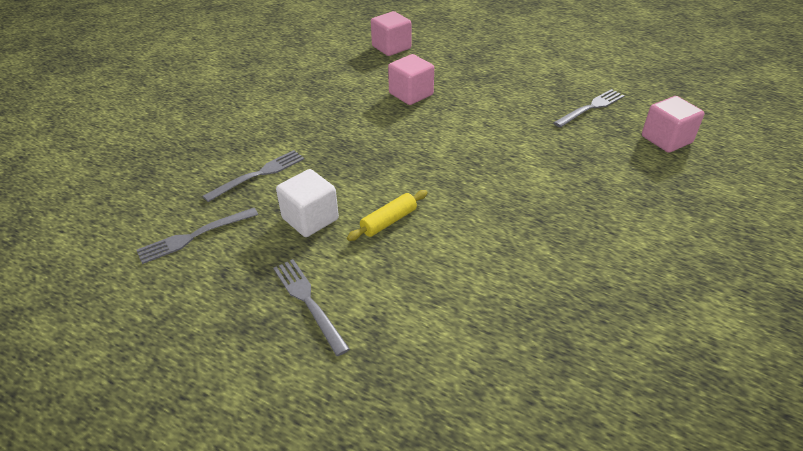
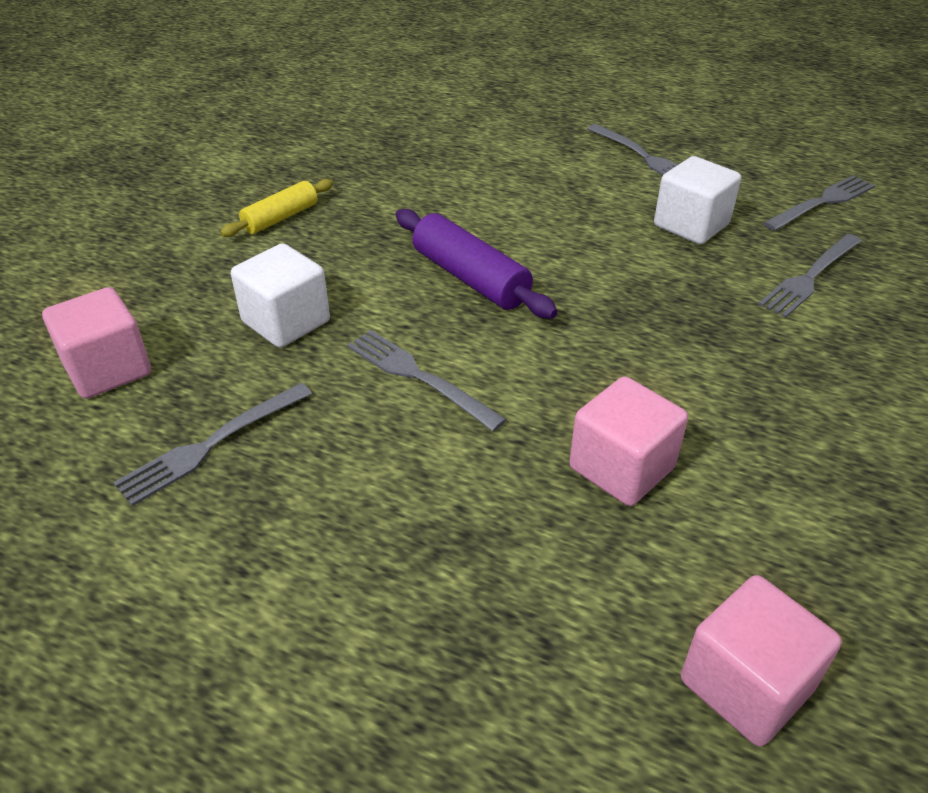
camera: 175 degrees right, 0 degrees up
(388, 221) = (586, 226): yellow rolling pin -> yellow rolling pin (280, 218)
(475, 183) = (470, 278): none -> purple rolling pin
(501, 130) = (418, 377): none -> grey fork
(583, 160) = (286, 322): none -> white cube

